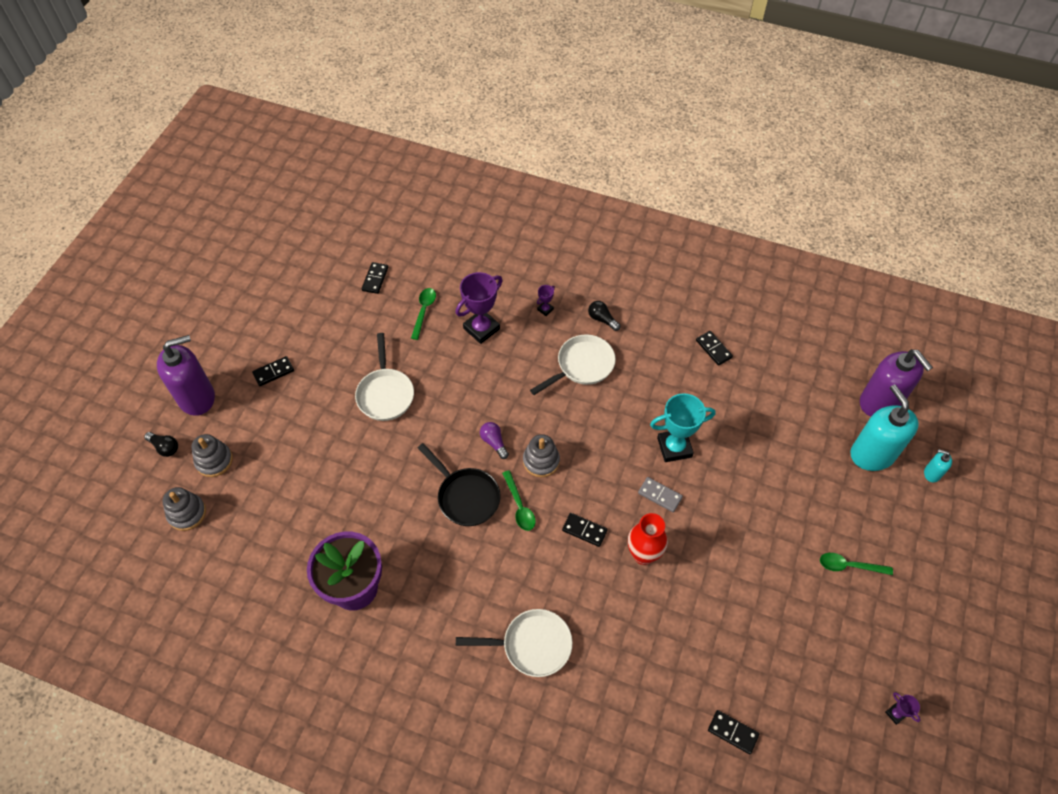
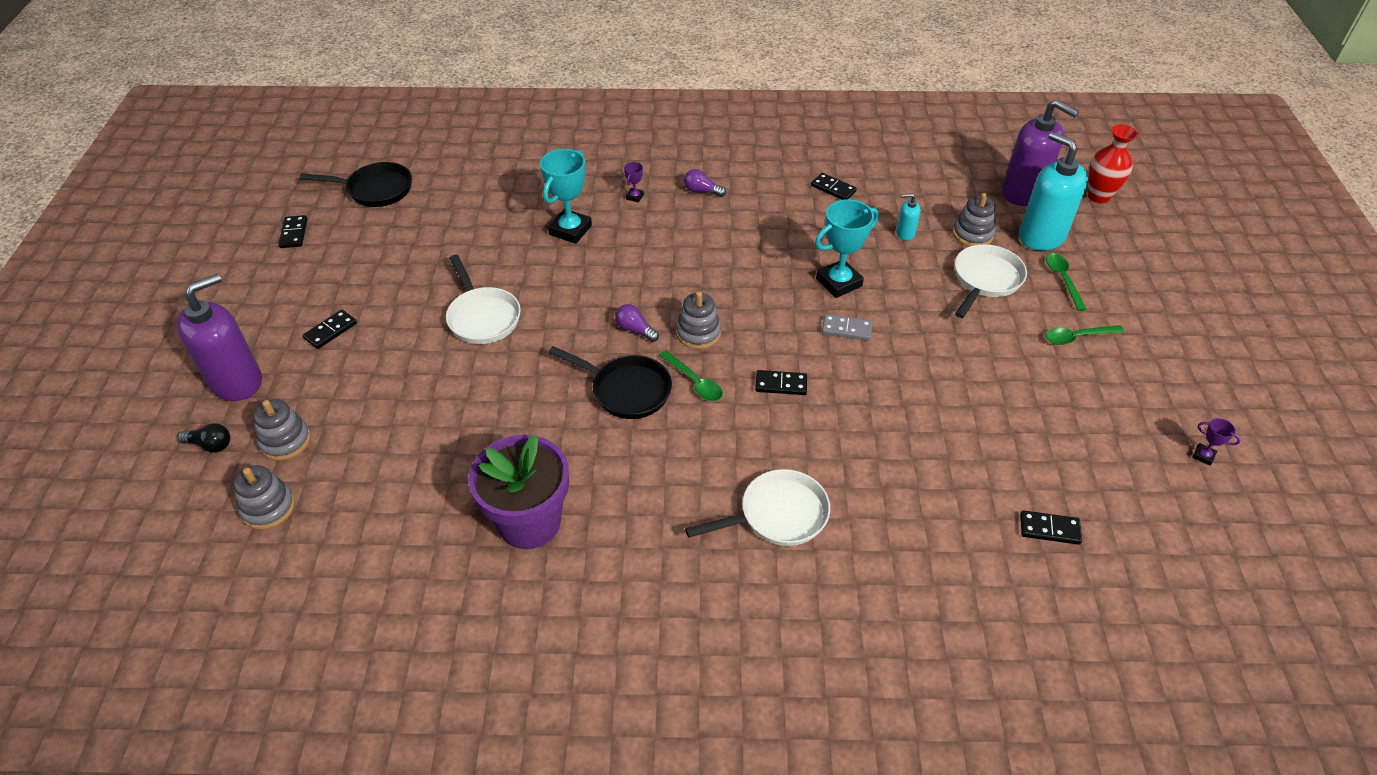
camera: 20 degrees left, 10 degrees down
(348, 244) = (375, 190): none -> black pan
(375, 279) = (423, 214): black domino -> black domino (294, 233)
(424, 311) = (495, 230): green spoon -> green spoon (1063, 280)
(481, 329) = (570, 230): purple trophy -> turquoise trophy
(582, 366) = (700, 236): white pan -> white pan (985, 280)
(602, 319) = (702, 191): black light bulb -> purple light bulb
(643, 554) = (858, 388): red vase -> red vase (1098, 196)
(812, 433) = (972, 234): none -> grey stacking toy
(932, 473) = (1107, 237): turquoise soap dispenser -> turquoise soap dispenser (905, 233)

